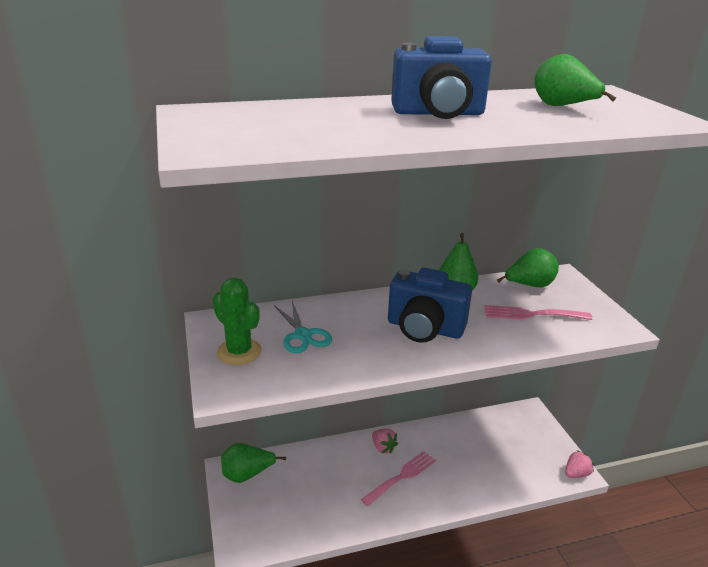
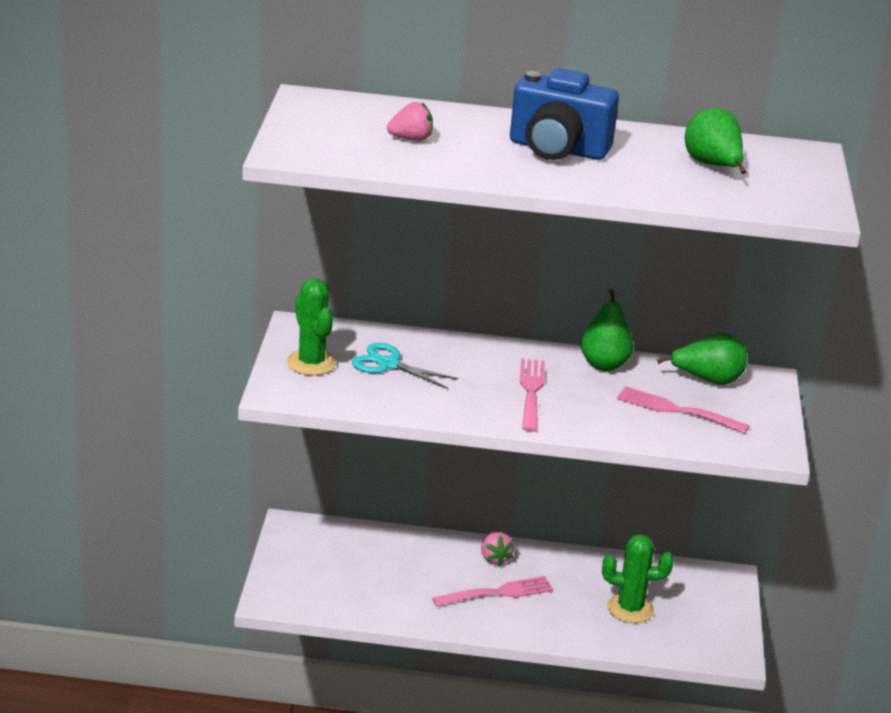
camera: 20 degrees right, 0 degrees up
(247, 474) = (311, 537): green pear -> none
(303, 335) = (388, 364): turquoise scissors -> turquoise scissors turned 120 degrees clockwise
(424, 328) = (531, 392): blue camera -> pink fork
(491, 458) = (630, 609): none -> green cactus
(576, 474) = (731, 656): pink strawberry -> pink strawberry (411, 139)

